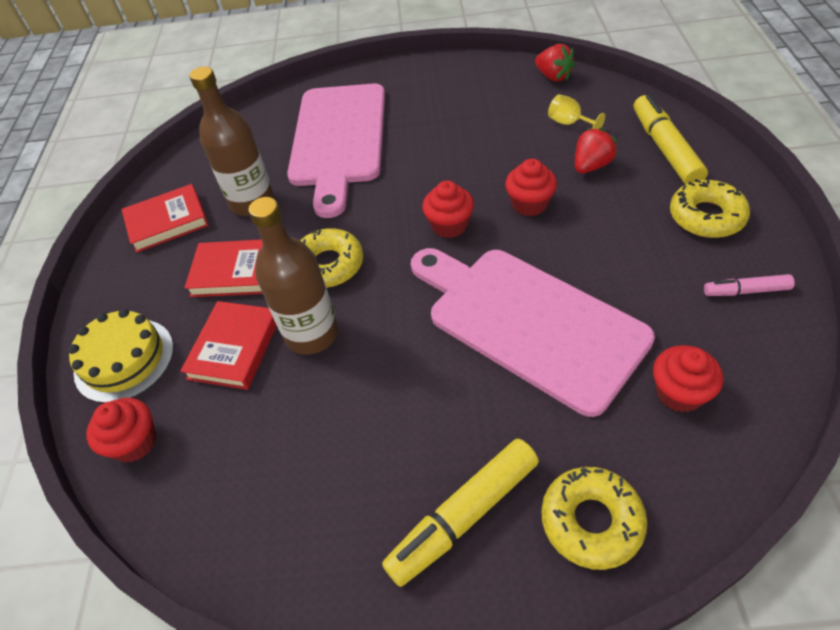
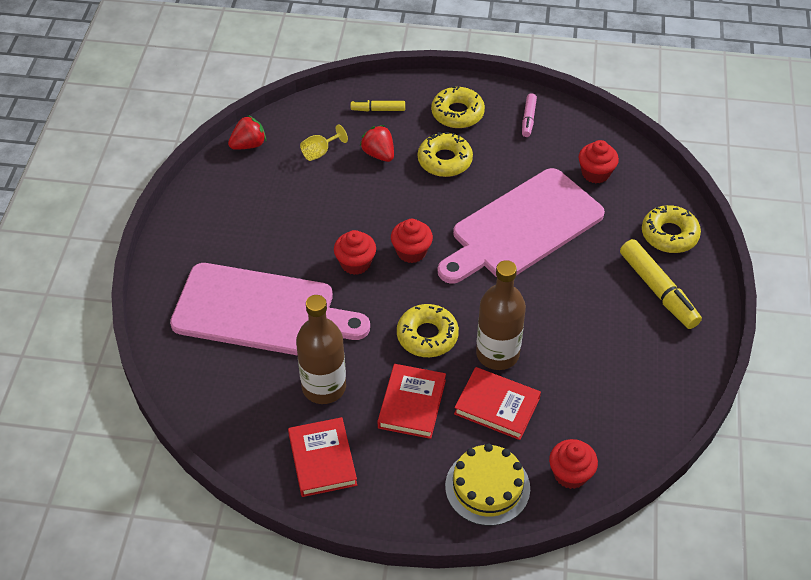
camera: 85 degrees left, 0 degrees up
(529, 204) = (407, 199): red cupcake -> red cupcake (355, 263)
(612, 222) = (445, 160): none -> yellow donut
(665, 149) = (378, 110): yellow marker -> yellow marker, size x0.55

